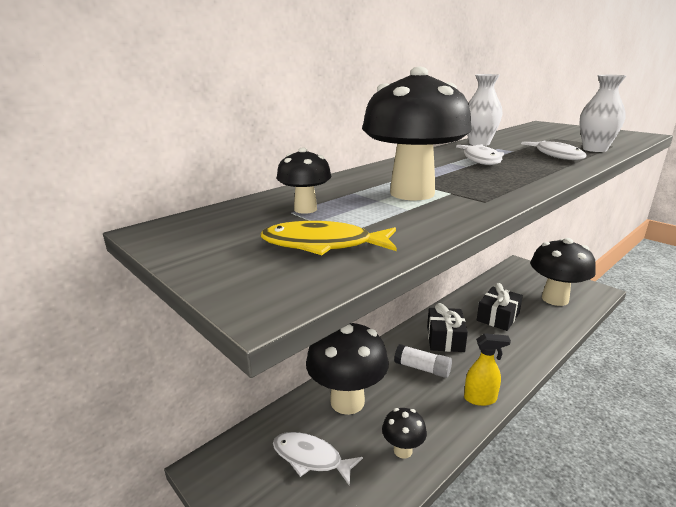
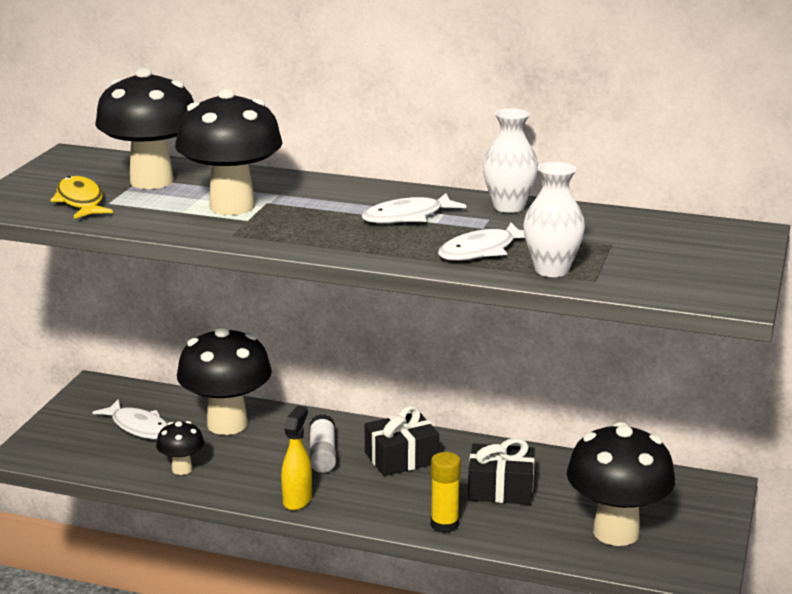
camera: 60 degrees right, 0 degrees up
(305, 209) = (151, 181): black mushroom -> black mushroom, size x2.08
(311, 458) = (138, 427): white fish -> white fish turned 135 degrees clockwise
(480, 399) = (297, 500): yellow spray bottle -> yellow spray bottle turned 135 degrees counterclockwise
(533, 347) = (444, 524): none -> yellow glue stick

